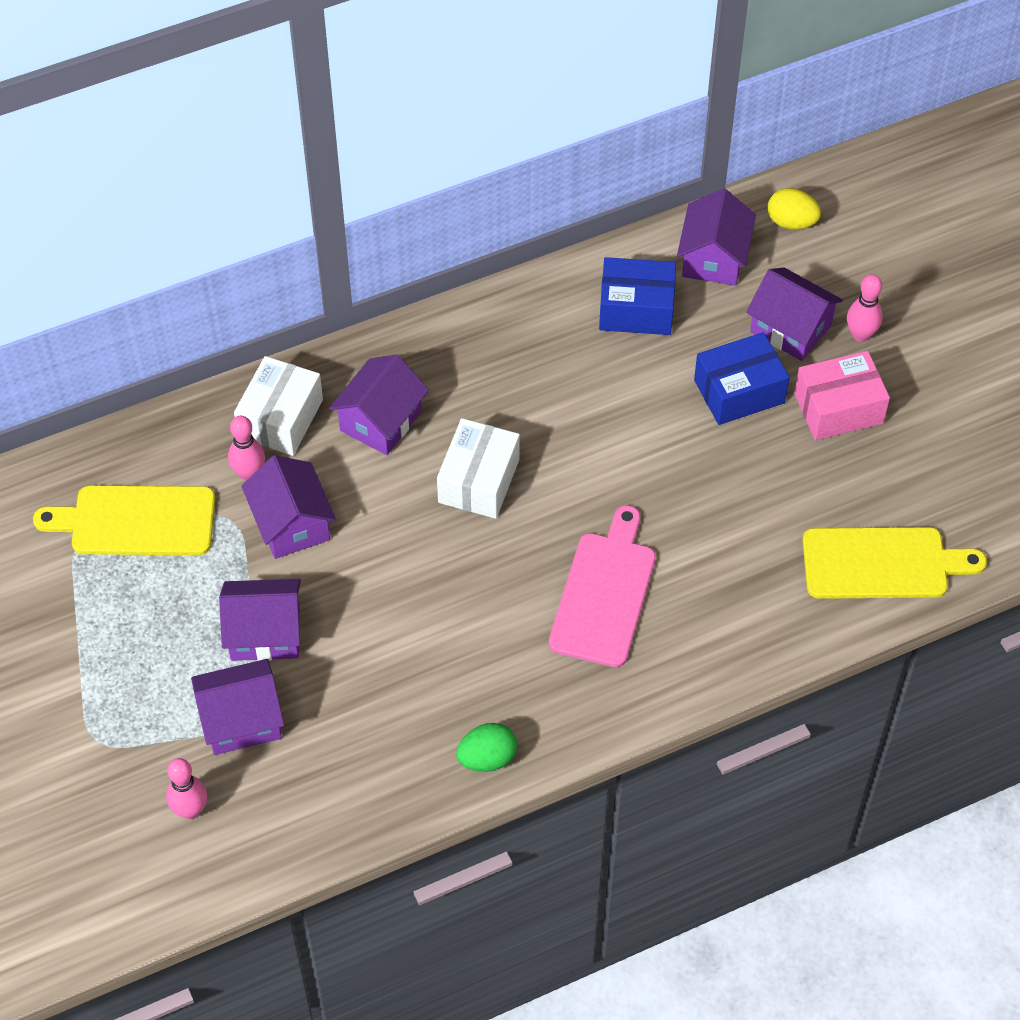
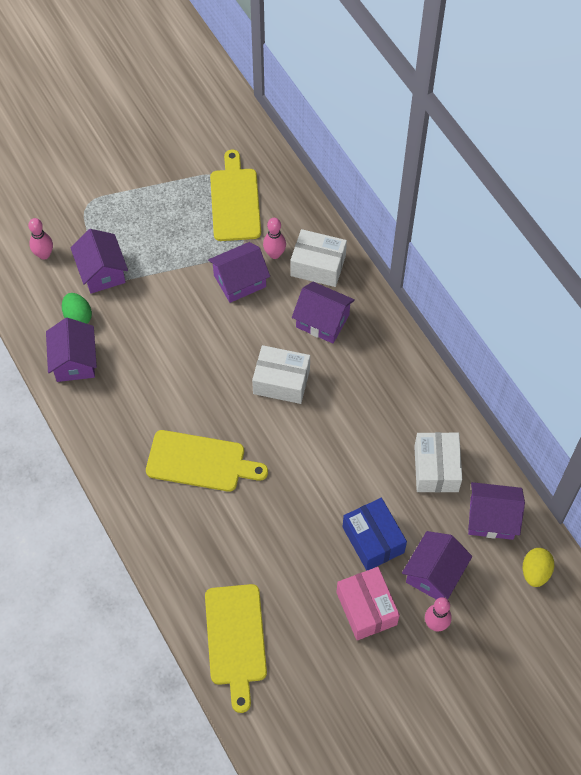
camera: 85 degrees right, 5 degrees up
(265, 633) = (161, 276): purple house -> purple house (74, 361)
(487, 758) = (79, 403): green egg -> green egg (78, 317)
(604, 593) = (200, 462): pink cutting board -> yellow cutting board
(636, 309) = (436, 468): blue box -> white box

